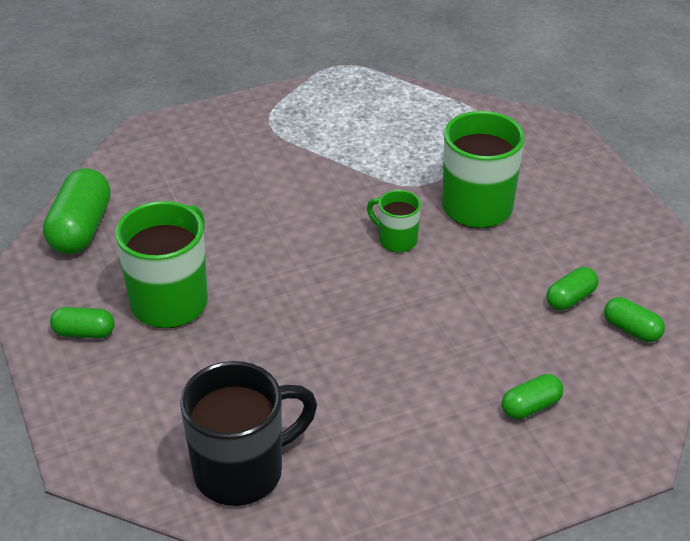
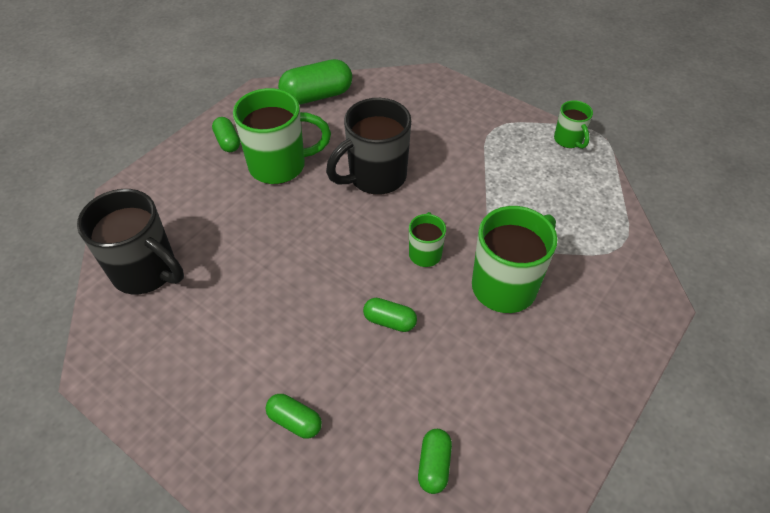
camera: 60 degrees right, 10 degrees up
(261, 233) = (375, 177): none -> black mug
(333, 86) = (568, 140): none -> green mug
(570, 298) = (441, 400): green capsule -> green capsule (389, 321)

